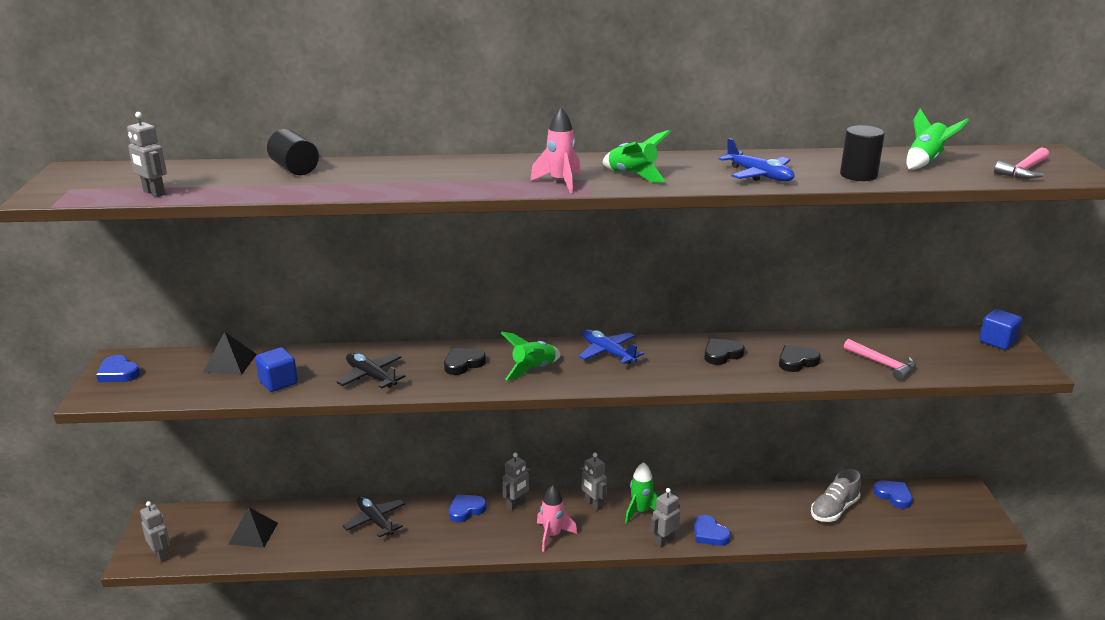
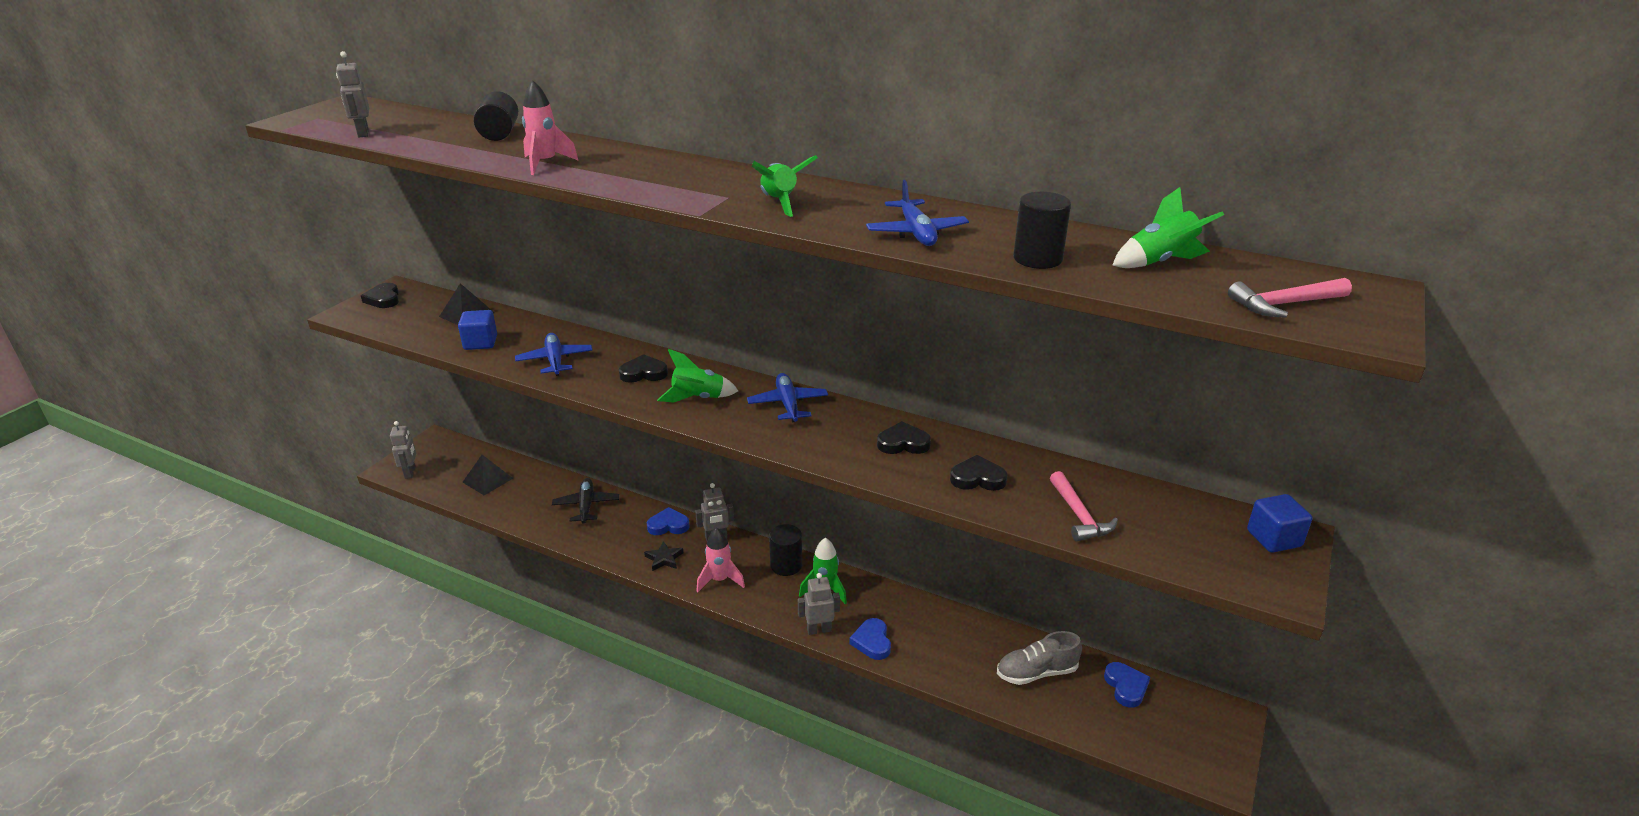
camera: 30 degrees right, 5 degrees up
(118, 373) = (383, 299): blue heart -> black heart
(371, 376) = (555, 360): black plane -> blue plane
(489, 537) = (664, 559): none -> black star
(560, 182) = (696, 195): pink rocket -> pink rocket (545, 164)
(593, 504) = (786, 565): grey robot -> black cylinder

